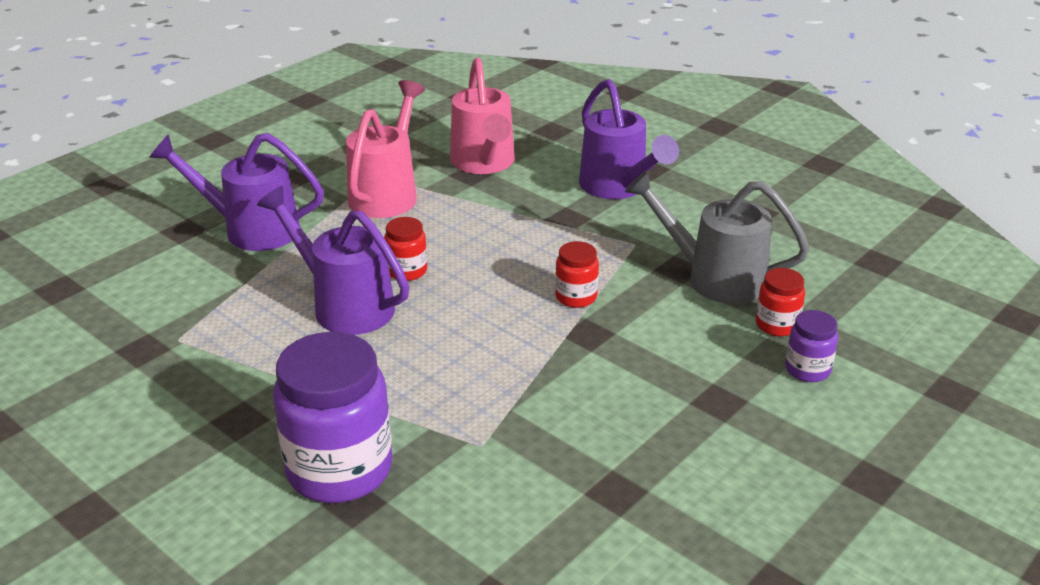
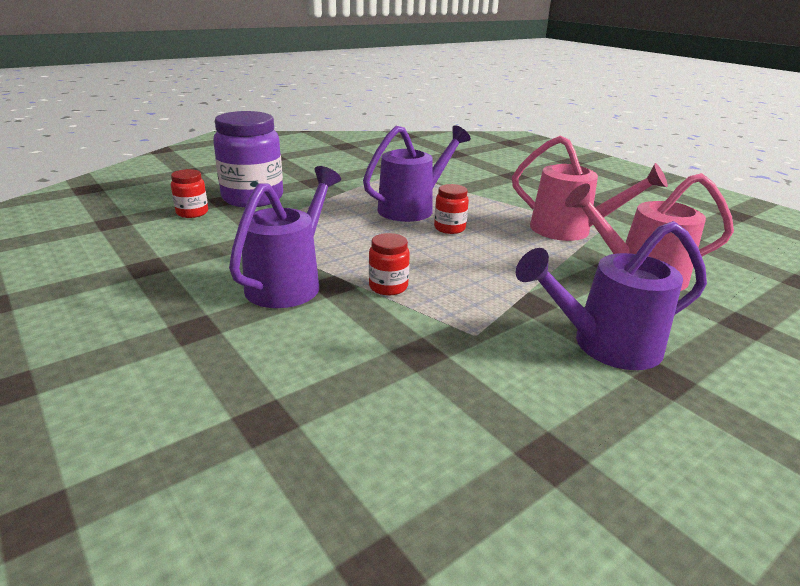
camera: 100 degrees right, 5 degrees down
(252, 230) = (513, 190): purple watering can -> purple watering can (289, 282)
(715, 278) = (391, 374): grey watering can -> none
(777, 325) = (279, 397): red jar -> red jar (192, 213)
(807, 369) = (189, 397): purple jar -> none

